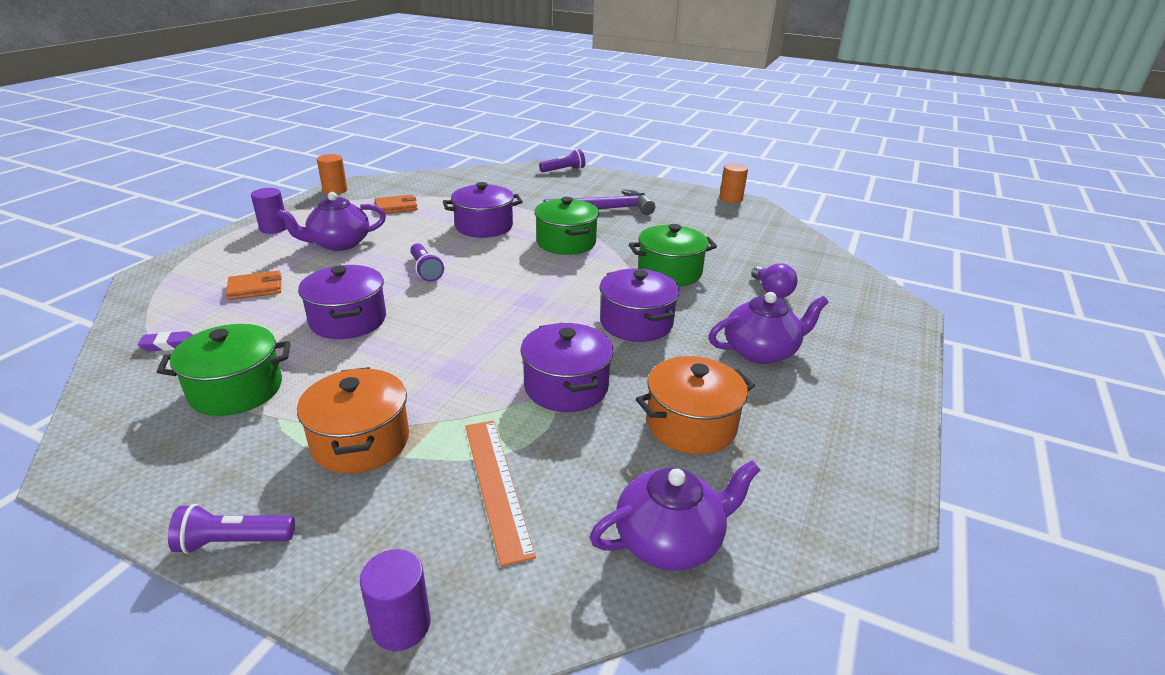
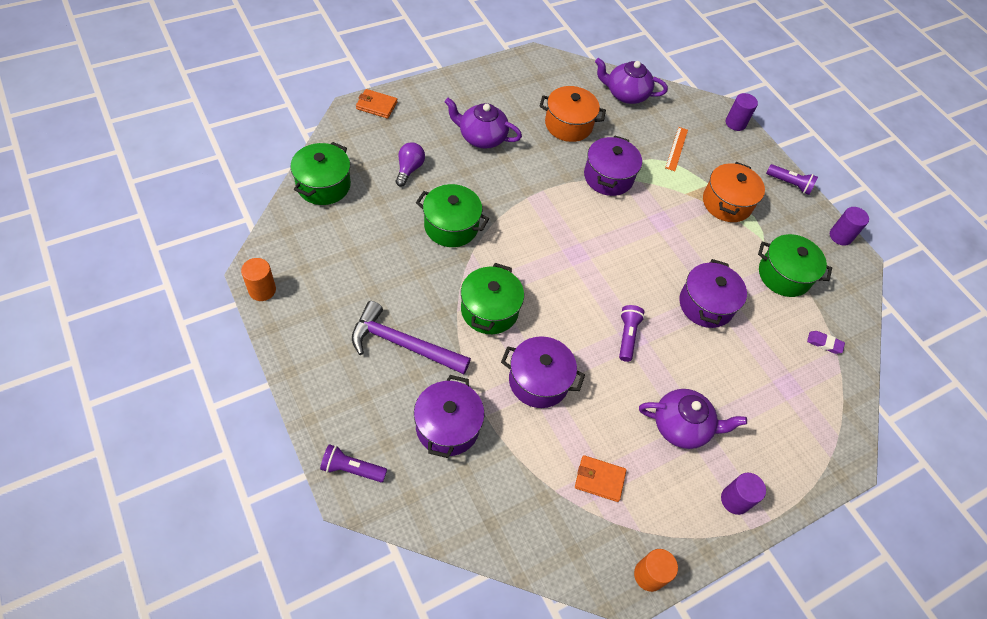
camera: 150 degrees left, 25 degrees up
(113, 492) = (840, 236): none -> purple cylinder
(255, 288) = (763, 386): orange wallet -> orange wallet (376, 105)
(497, 485) = (676, 148): orange ruler -> orange ruler, size x0.66
(636, 323) = (527, 196): purple pot -> purple pot (447, 426)
(807, 253) = (323, 185): none -> green pot

